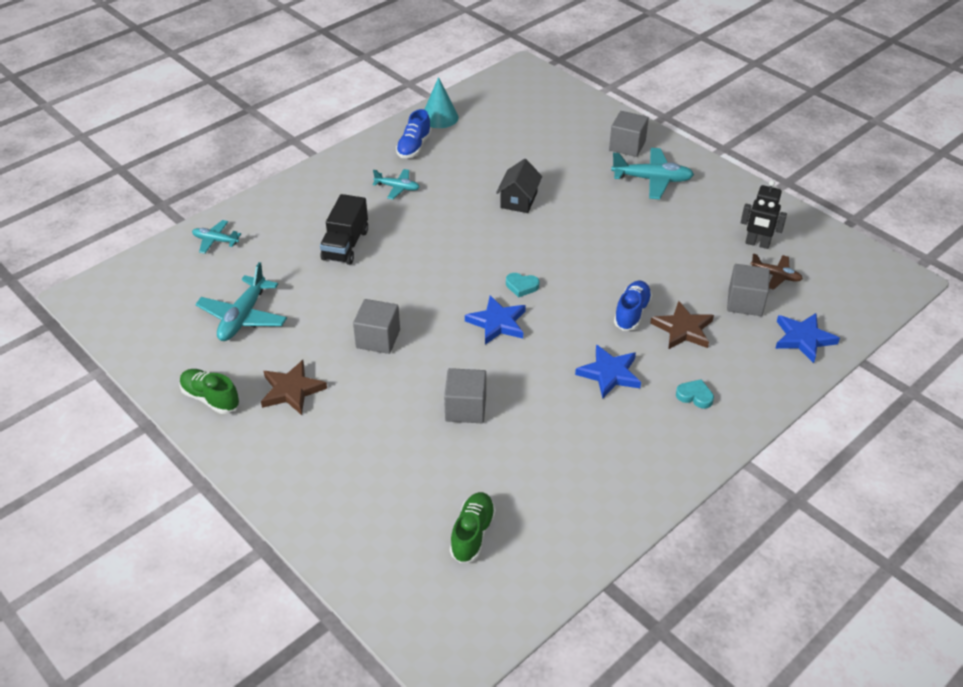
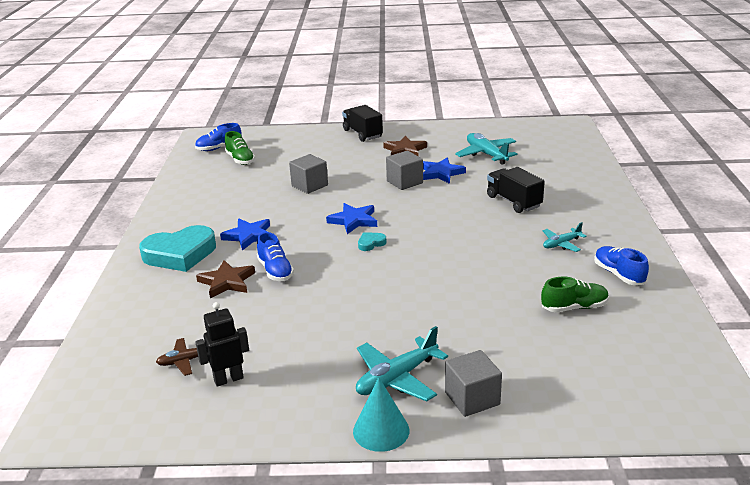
camera: 135 degrees right, 15 degrees down
(211, 398) = (433, 133): green shoe -> green shoe (574, 307)
(215, 241) = (579, 166): turquoise plane -> none
(273, 466) = (362, 134): none -> black truck
(439, 117) = (661, 309): turquoise cone -> turquoise cone (381, 430)
(465, 593) = (219, 148): none -> blue shoe
(519, 200) = (470, 289): black house -> none
(695, 396) = (180, 254): turquoise heart -> turquoise heart, size x2.40
(745, 302) = (195, 325): grey cube -> none
(803, 339) = (124, 326): blue star -> blue star (441, 173)

